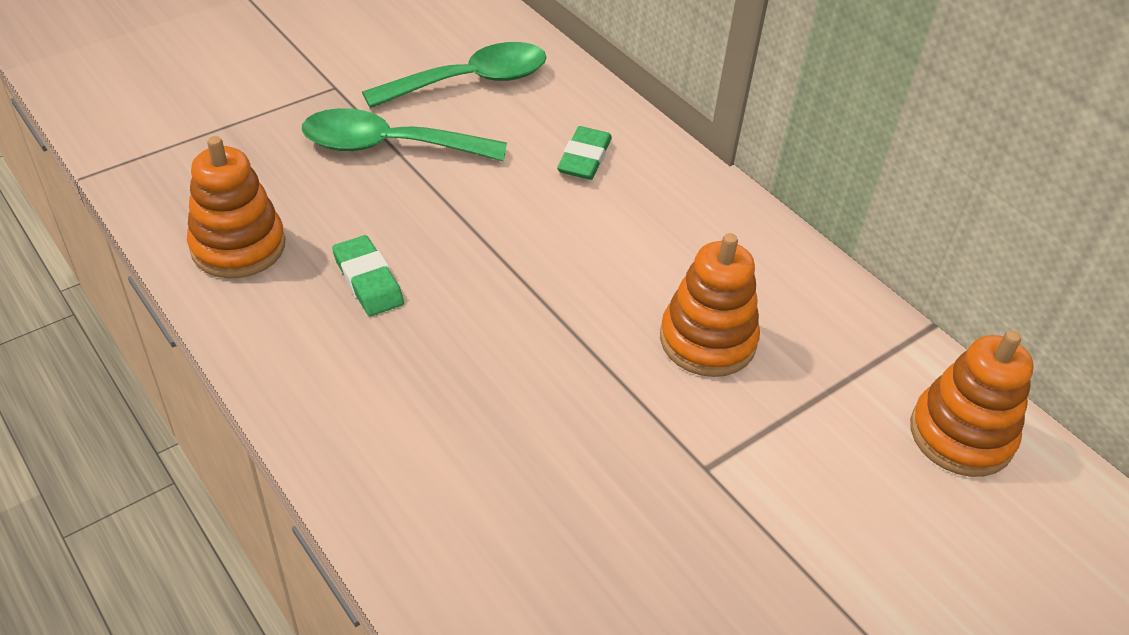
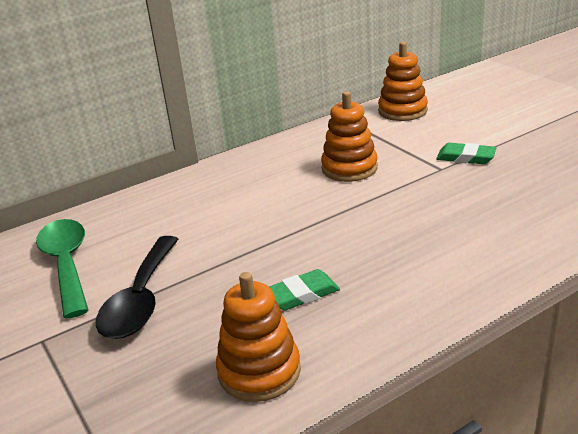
camera: 80 degrees left, 15 degrees down
(388, 146) = (141, 300): green spoon -> black spoon
(584, 158) = (179, 211): green eraser -> green eraser (465, 157)

